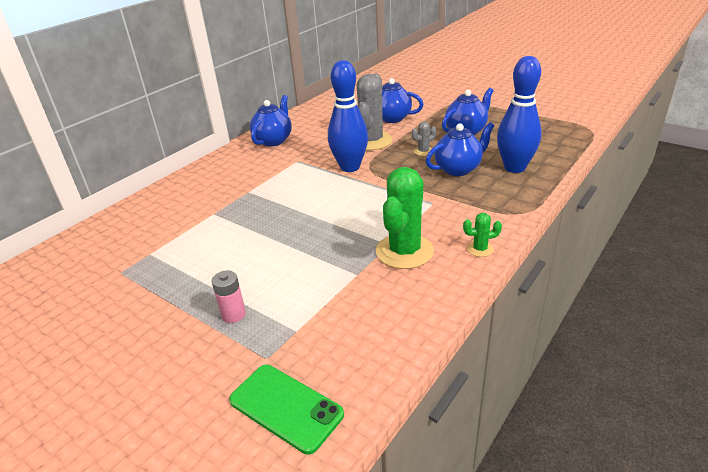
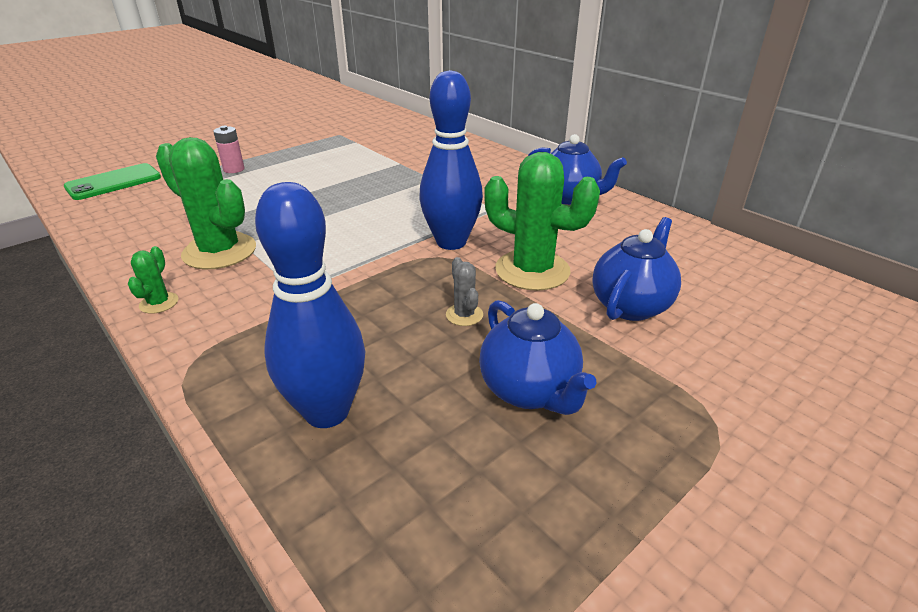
camera: 100 degrees right, 0 degrees up
(371, 141) = (532, 270): grey cactus -> green cactus
(458, 169) = (374, 338): blue teapot -> none

